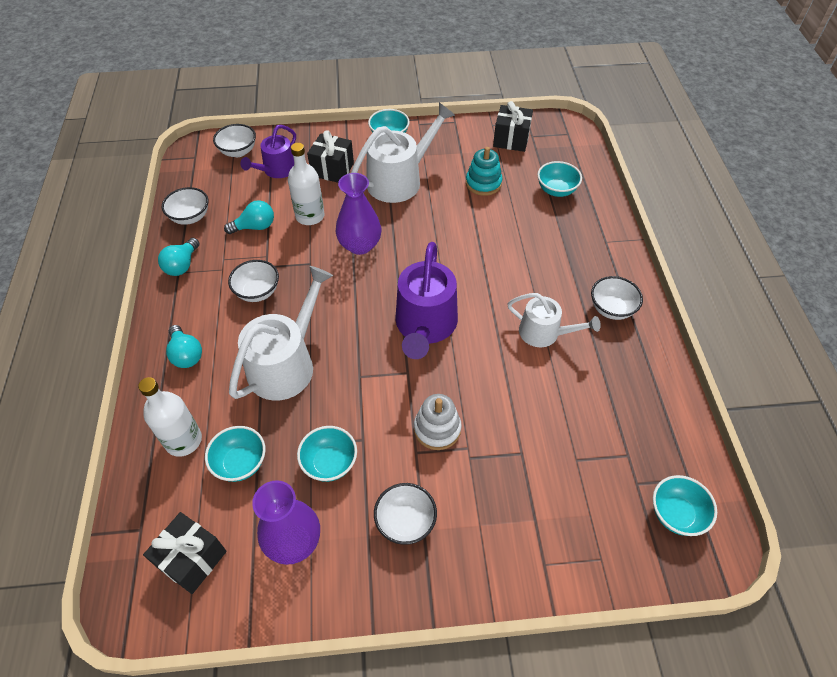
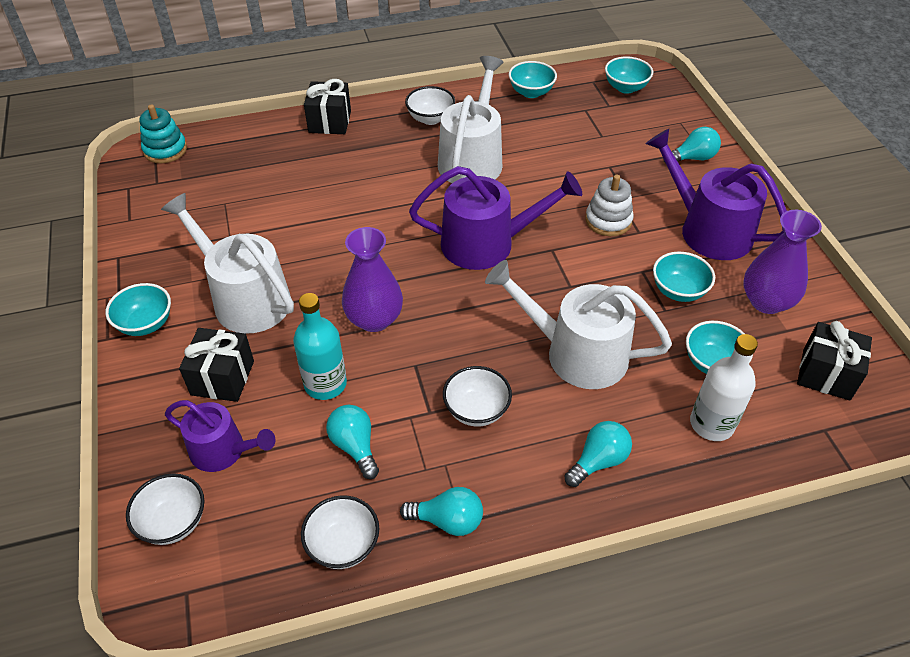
camera: 100 degrees left, 5 degrees down
(310, 216) = (325, 384): white bottle -> turquoise bottle
(405, 522) = (708, 230): white bowl -> purple watering can
(483, 183) = (250, 218): turquoise stacking toy -> turquoise stacking toy (165, 150)
(511, 139) = (163, 200): black gift -> black gift (330, 122)
(528, 549) = (693, 158): none -> turquoise light bulb
(544, 333) = (472, 159): white watering can -> white watering can, size x1.61
(556, 190) = (260, 159): turquoise bowl -> turquoise bowl (531, 92)

